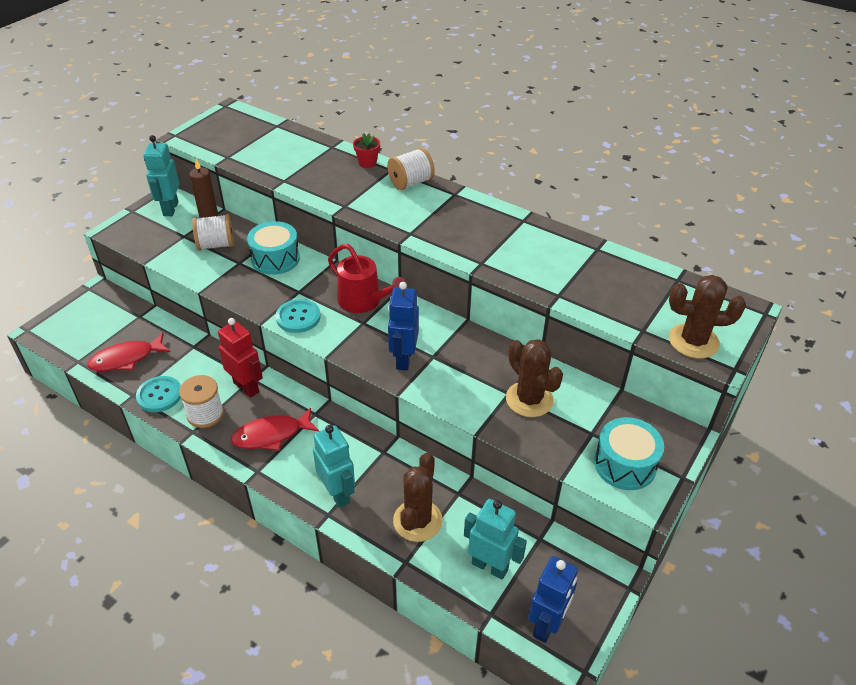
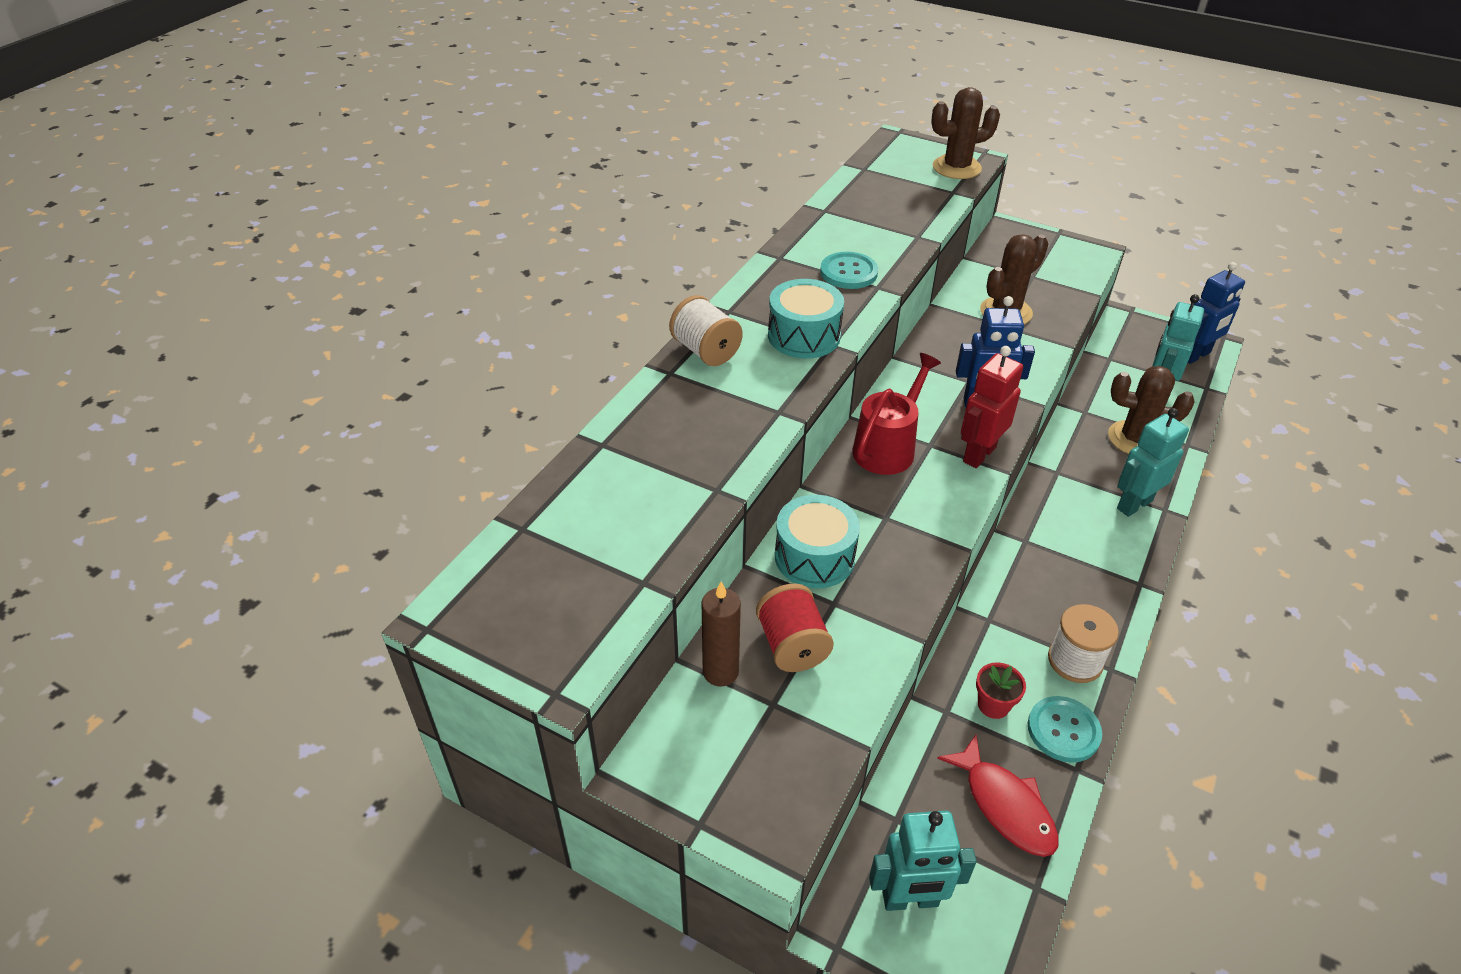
camera: 95 degrees left, 0 degrees up
(170, 209) = (686, 751): turquoise robot -> turquoise robot (910, 900)
(216, 245) = (792, 645): white spool -> red spool
(246, 387) = (1007, 622): red robot -> red robot (979, 454)
(271, 435) = (1078, 579): red fish -> none
(298, 317) = (942, 510): turquoise button -> turquoise button (848, 272)
(367, 163) = (653, 398): red flower pot -> red flower pot (993, 705)
(547, 625) = (1195, 355): blue robot -> blue robot turned 120 degrees clockwise
(625, 464) = (1061, 260): turquoise drum -> turquoise drum (804, 336)
(693, 341) = (956, 168): brown cactus -> brown cactus turned 75 degrees clockwise

